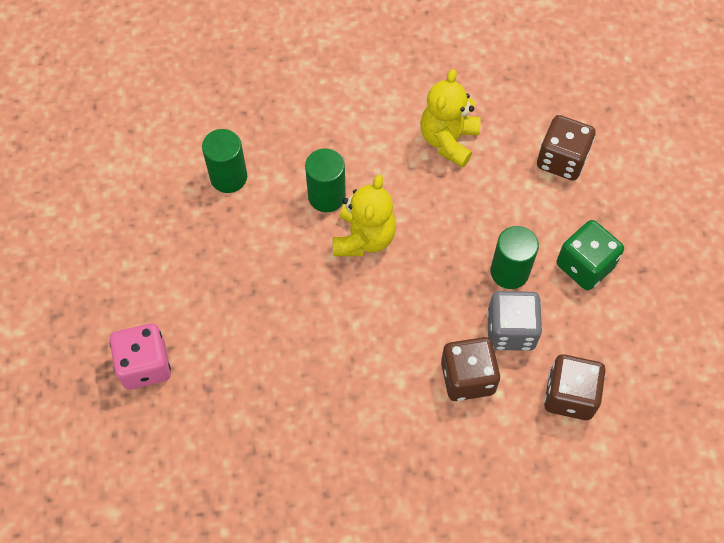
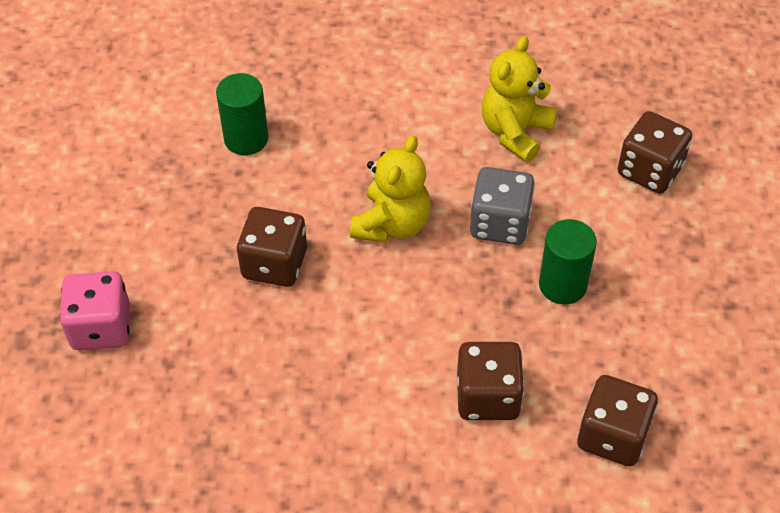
camera: 10 degrees right, 10 degrees down
(275, 287) = (274, 264): none -> brown dice
(326, 196) = (357, 173): green cylinder -> none
(510, 330) = (552, 351): grey dice -> grey dice (500, 223)
(585, 265) = (658, 290): green dice -> none

